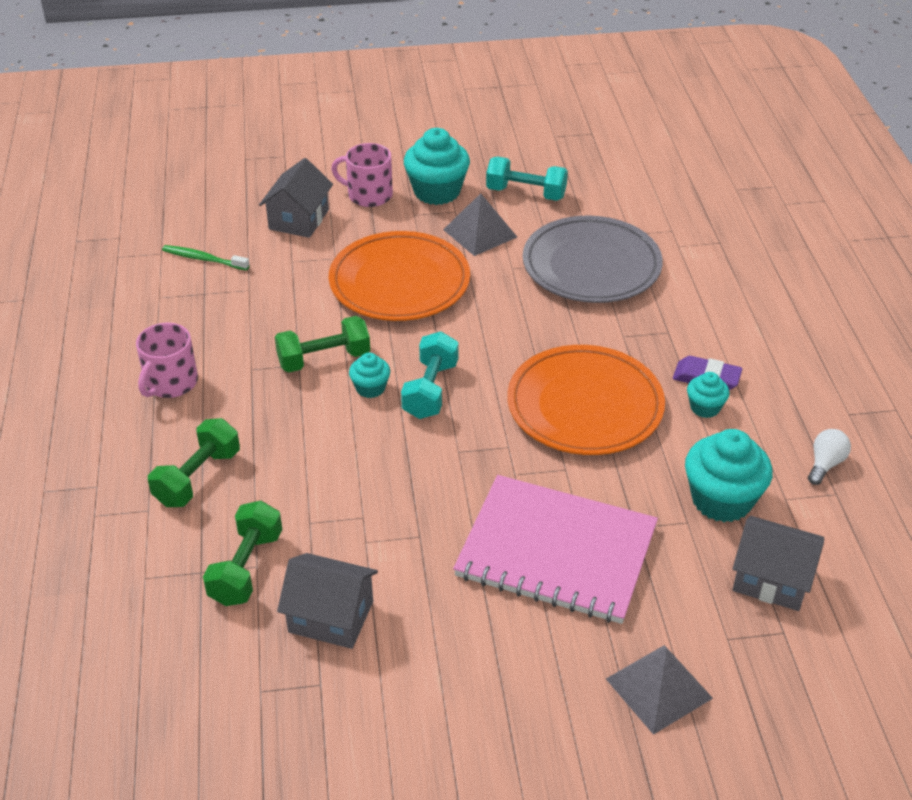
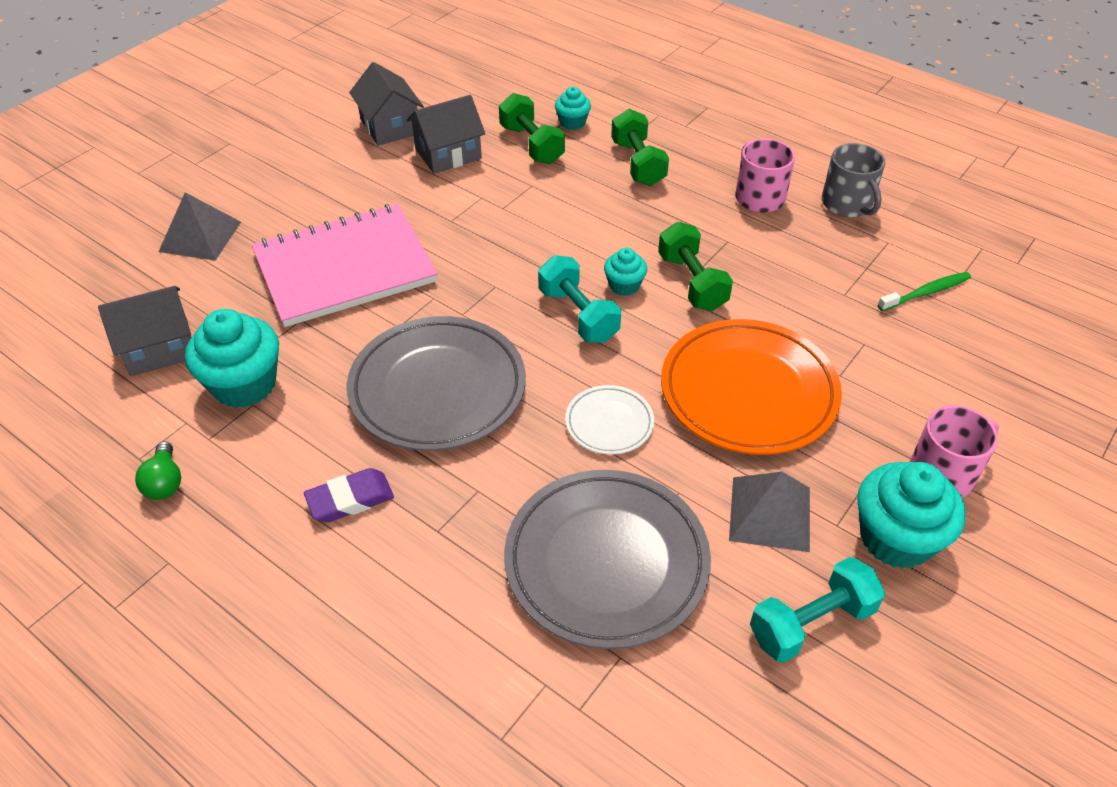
camera: 135 degrees right, 5 degrees up
(128, 335) = (847, 204): none -> grey mug
(299, 219) = (940, 390): grey house -> grey house (390, 126)
(324, 359) = (692, 282): green dumbbell -> green dumbbell turned 45 degrees counterclockwise
(502, 319) = (609, 423): none -> white plate
(585, 406) = (437, 388): orange plate -> grey plate
(705, 407) = (326, 464): turquoise cupcake -> turquoise cupcake (572, 122)
(825, 464) = (165, 482): white light bulb -> green light bulb

